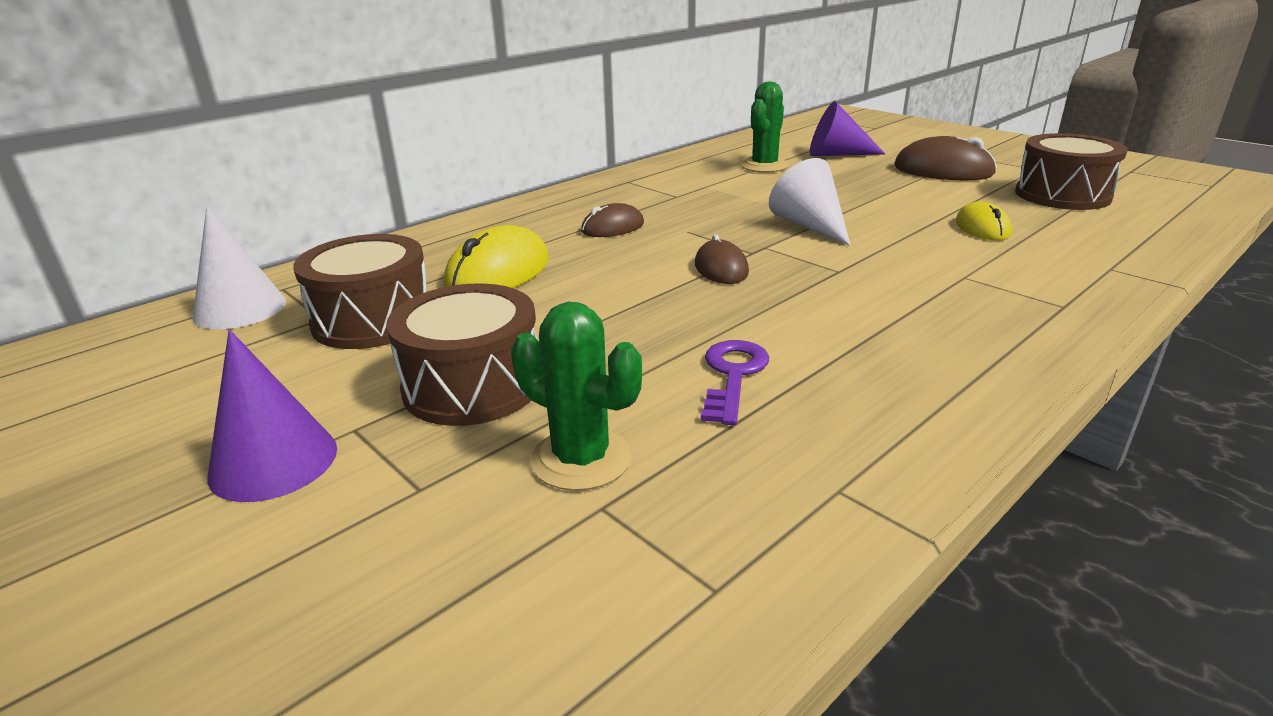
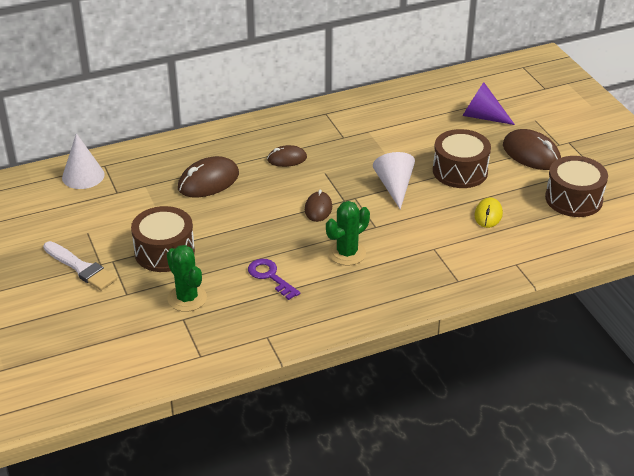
camera: 20 degrees right, 10 degrees up
(273, 461) = (81, 268): purple cone -> white brush
(373, 320) = (138, 200): brown drum -> brown drum (460, 171)
(498, 272) = (208, 181): yellow mouse -> brown mouse
(732, 376) = (270, 277): purple key -> purple key turned 75 degrees counterclockwise
(764, 166) = (422, 118): green cactus -> green cactus (347, 253)

